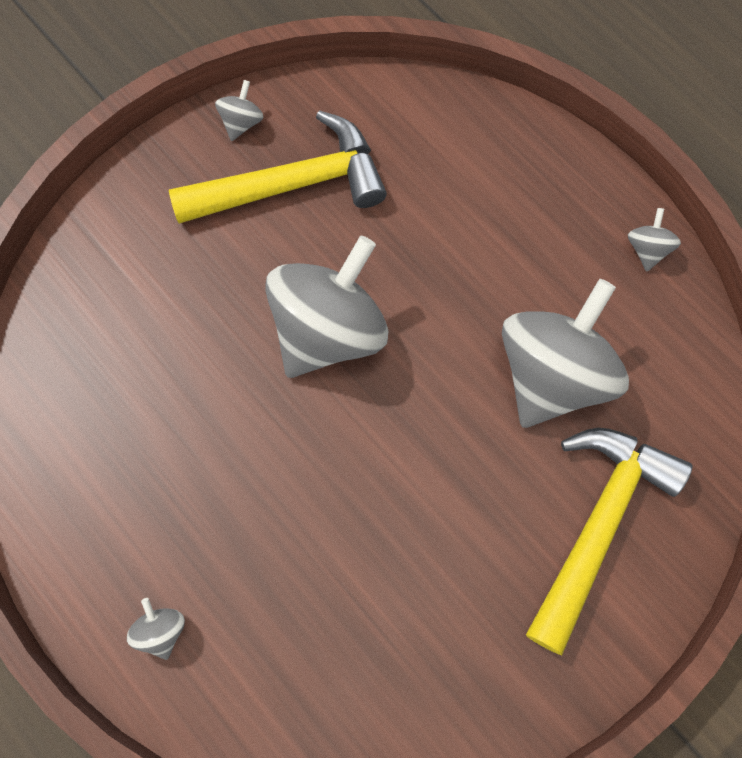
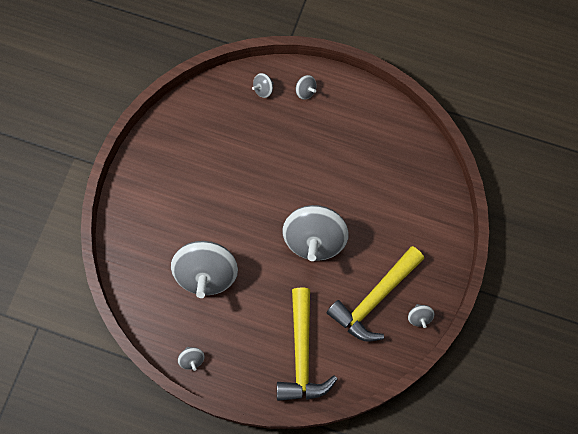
camera: 150 degrees right, 0 degrees up
(241, 686) = (263, 89): none -> grey spinning top
(598, 523) = (157, 221): yellow hammer -> yellow hammer (302, 354)

